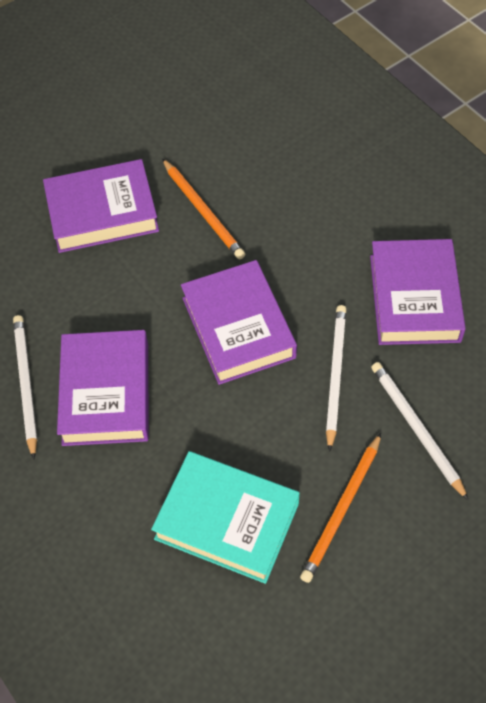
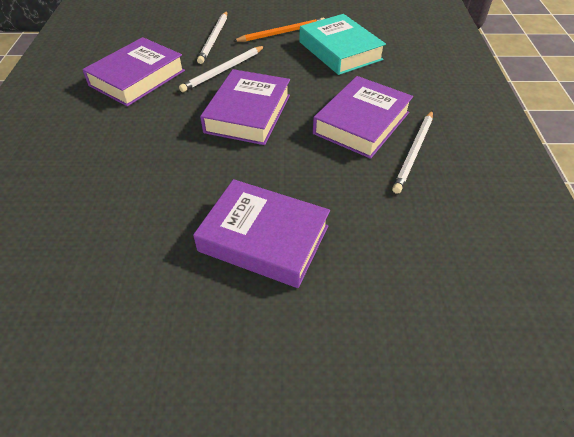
camera: 145 degrees left, 10 degrees down
(203, 211) = (187, 191): orange pencil -> none

